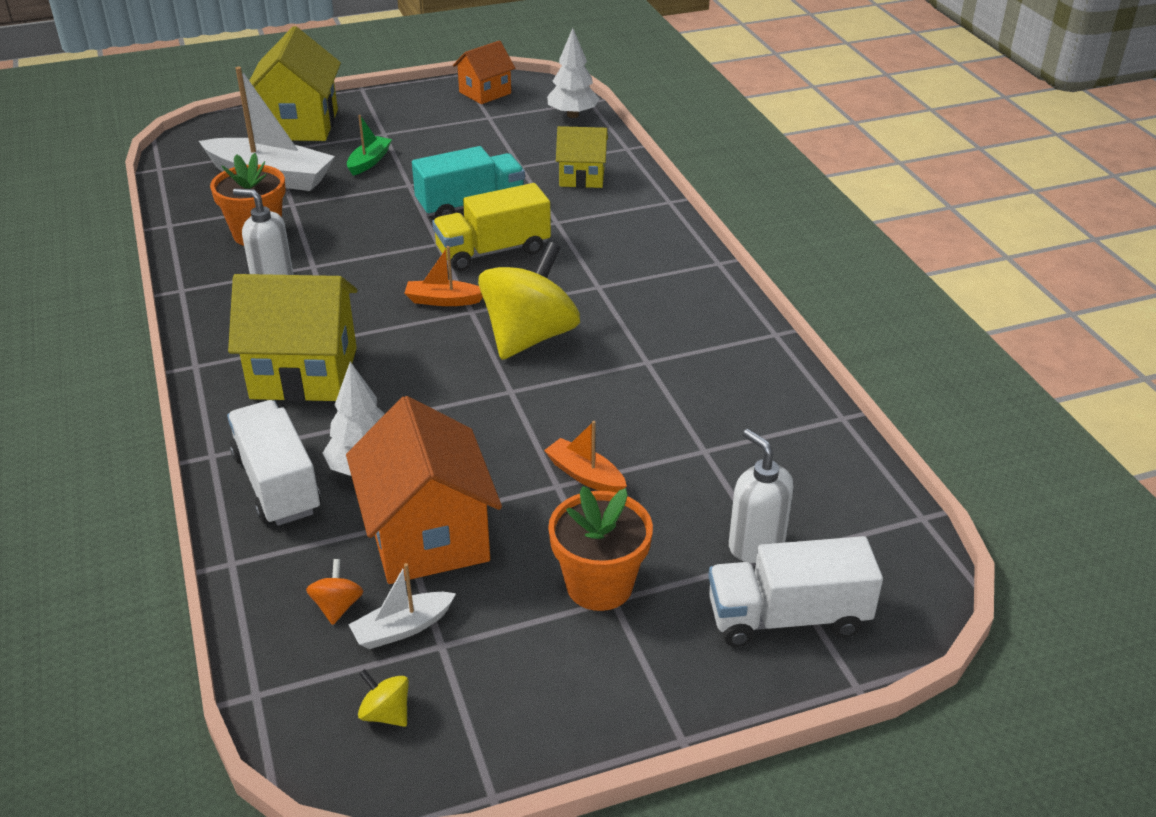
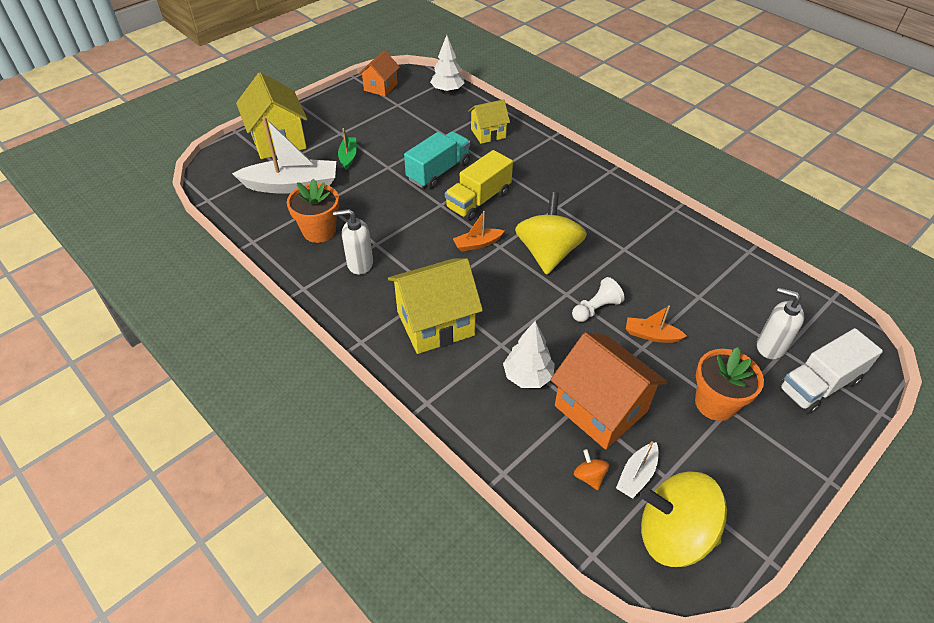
camera: 25 degrees left, 10 degrees up
(277, 484) = (484, 407): white truck -> none
(386, 713) = (673, 534): yellow spinning top -> yellow spinning top, size x2.50
(535, 420) = (596, 308): none -> white pawn

